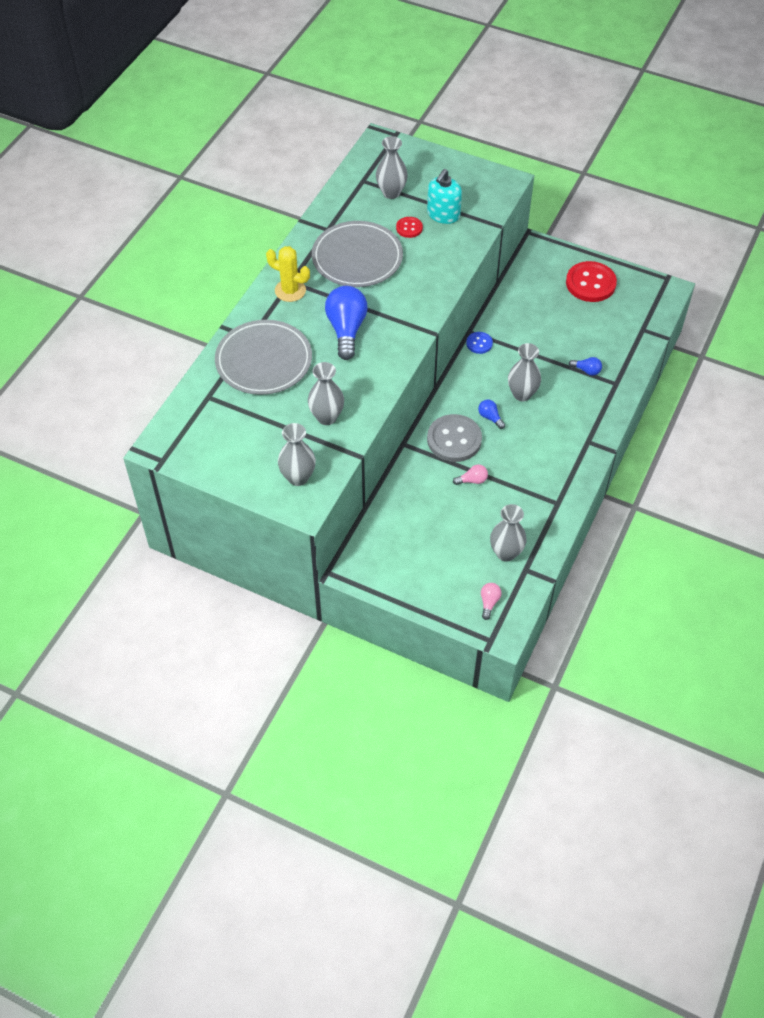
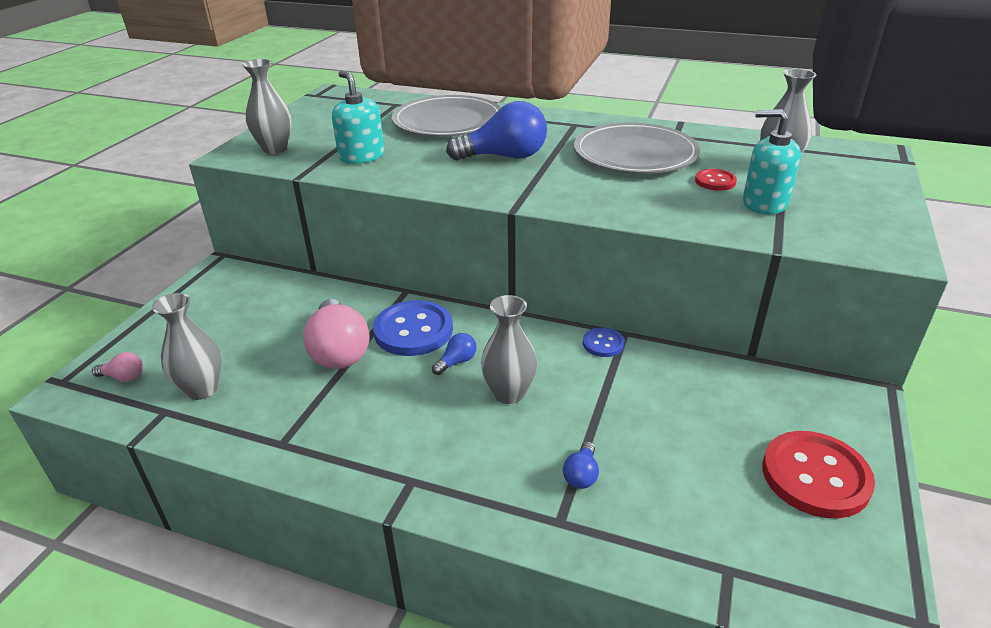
camera: 85 degrees right, 20 degrees down
(290, 290) = (559, 125): yellow cactus -> none
(326, 417) = (361, 156): grey vase -> turquoise soap dispenser
(454, 439) = (413, 330): grey button -> blue button
(472, 480) = (339, 351): pink light bulb -> pink light bulb, size x2.19

